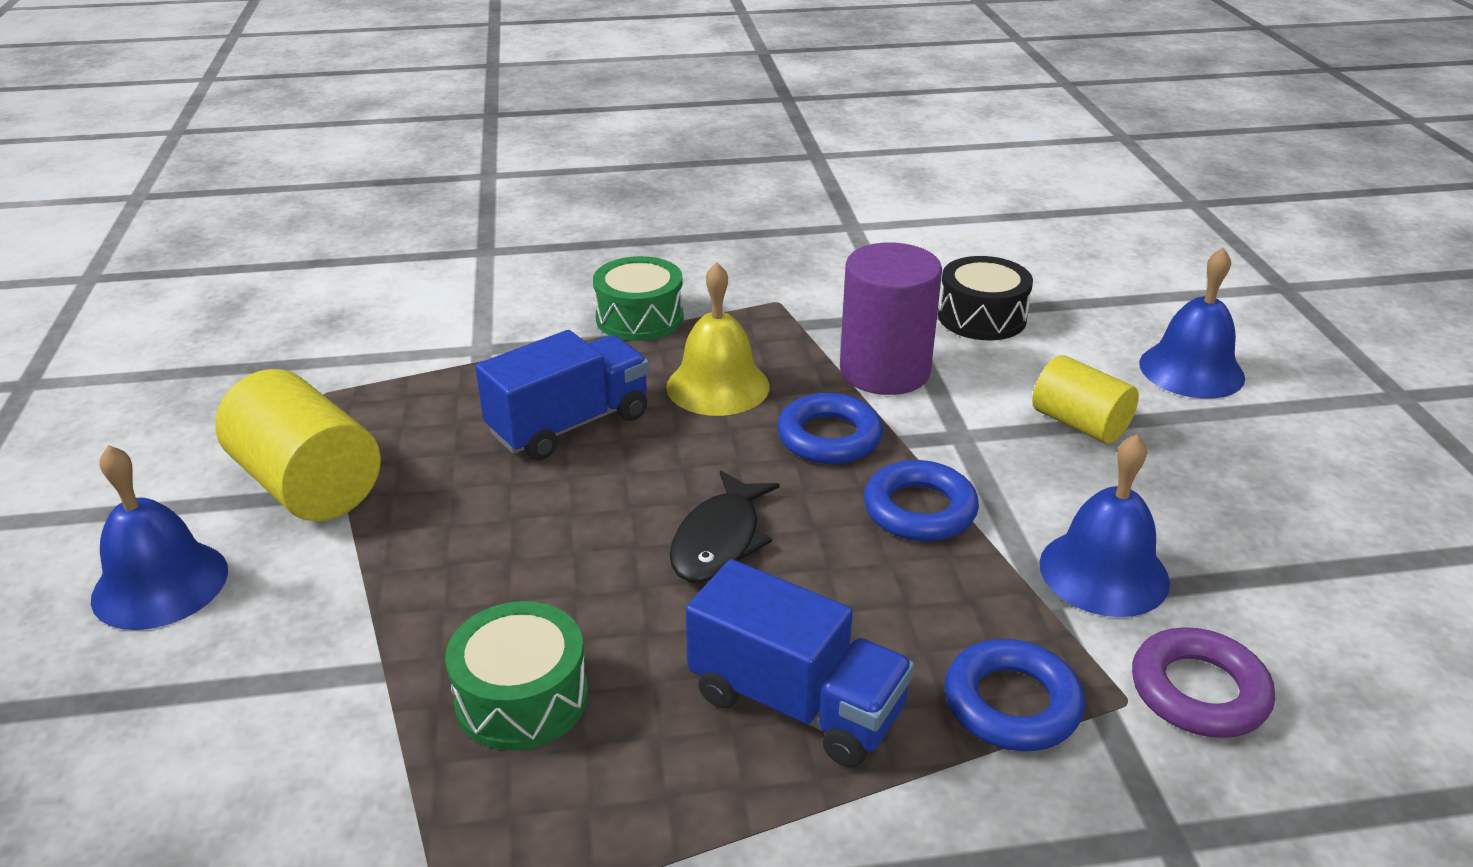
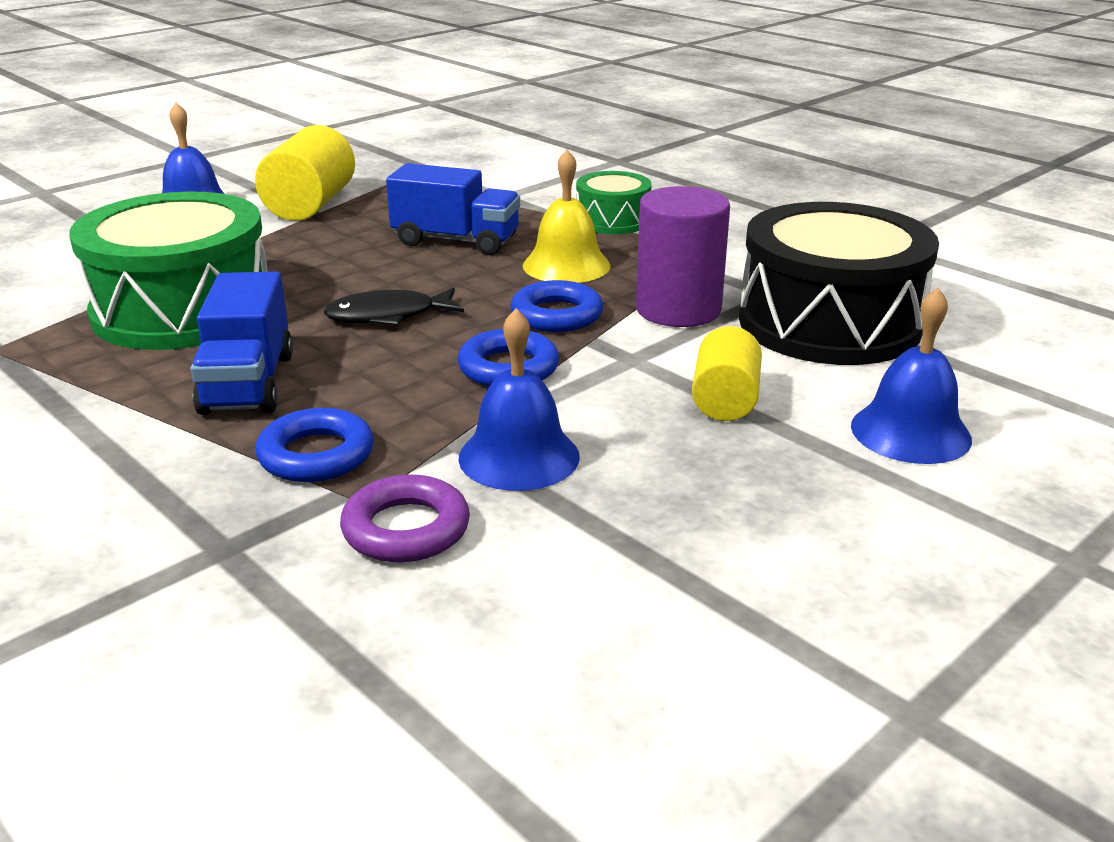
camera: 55 degrees right, 5 degrees down
(522, 698) = (183, 310): green drum -> green drum, size x1.98
(981, 317) = (829, 323): black drum -> black drum, size x1.98

